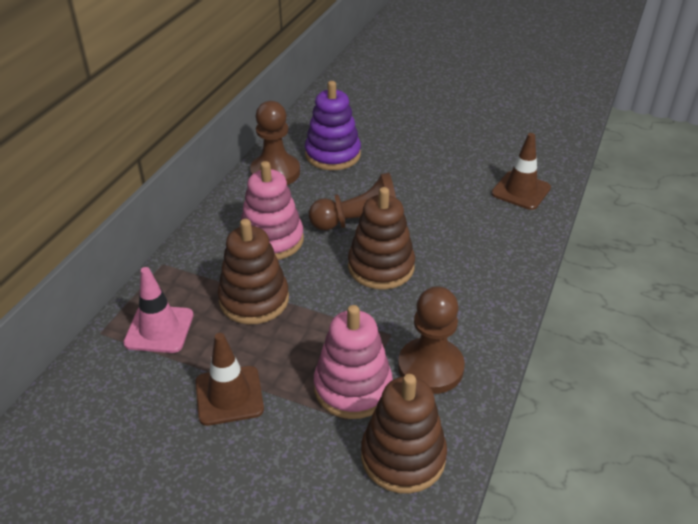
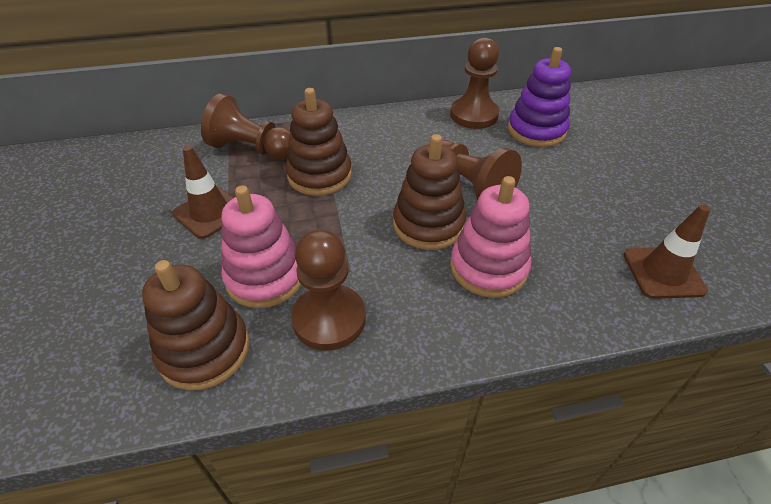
camera: 55 degrees right, 5 degrees up
(159, 329) = (251, 149): pink traffic cone -> brown pawn
(272, 240) = (394, 151): pink stacking toy -> pink stacking toy (488, 268)

